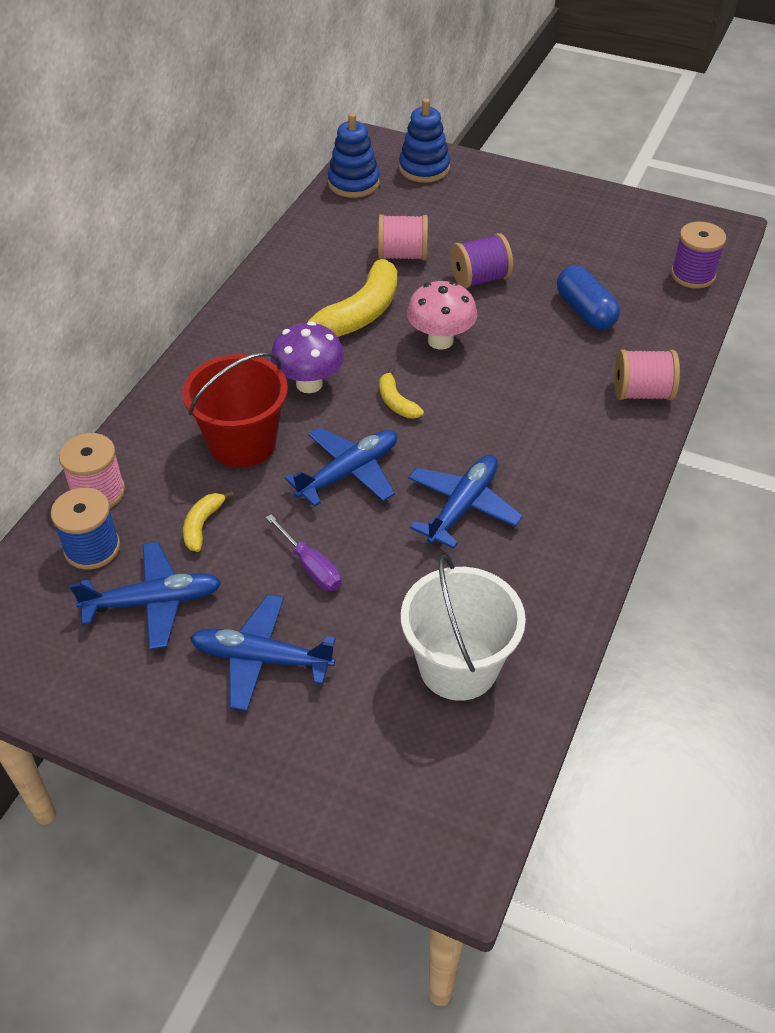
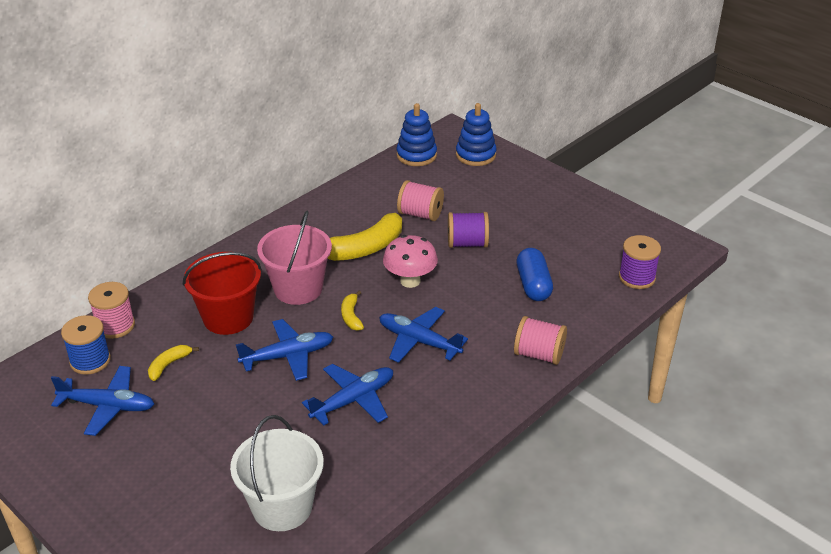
camera: 20 degrees right, 10 degrees down
(261, 659) = (154, 462): blue plane -> blue plane (419, 341)
(309, 384) = (298, 289): purple mushroom -> pink bucket
(311, 567) = (223, 412): purple screwdriver -> none

